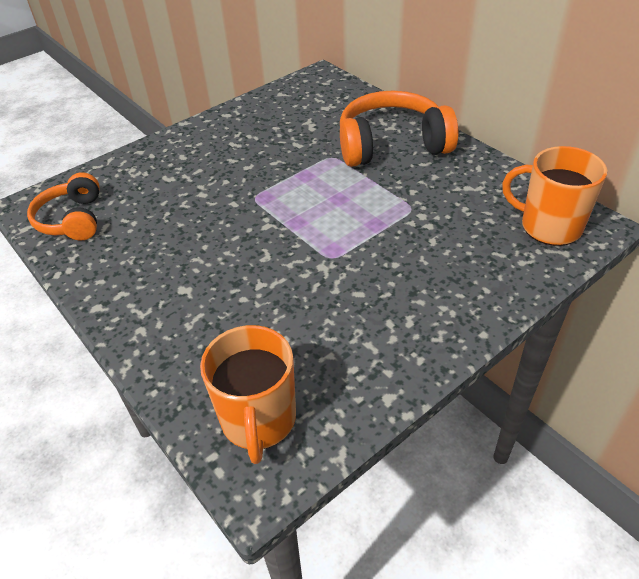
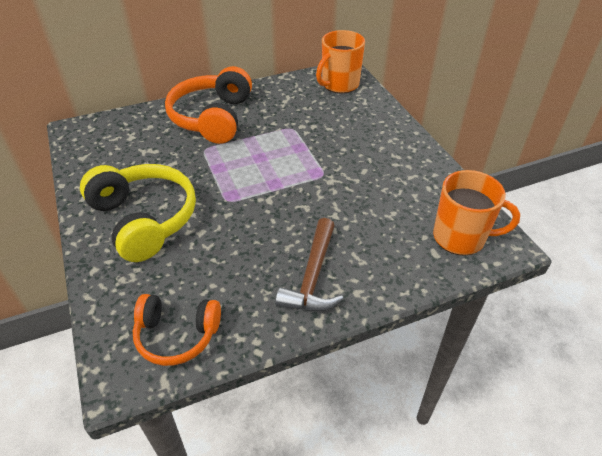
camera: 75 degrees left, 0 degrees up
(157, 288) = (313, 276): none -> brown hammer
(208, 156) = (144, 219): none -> yellow headphones

